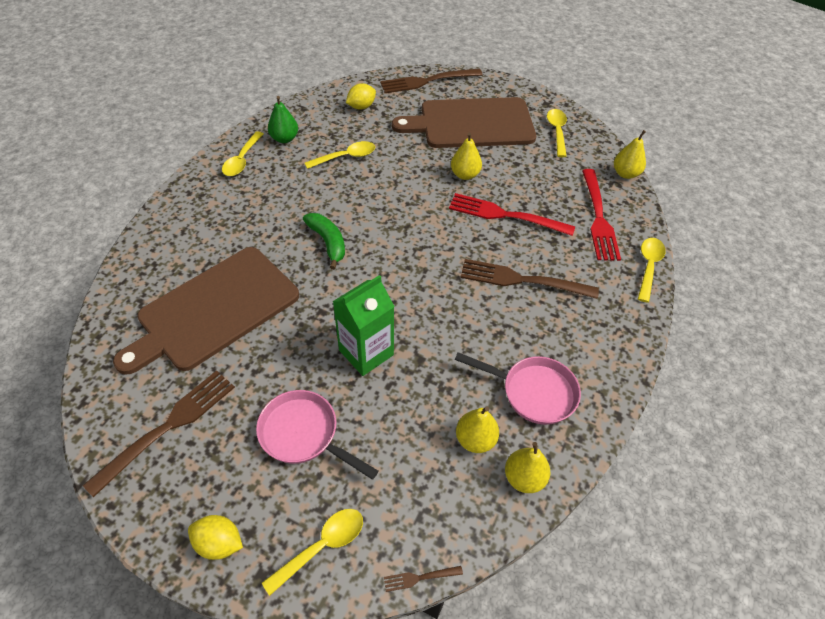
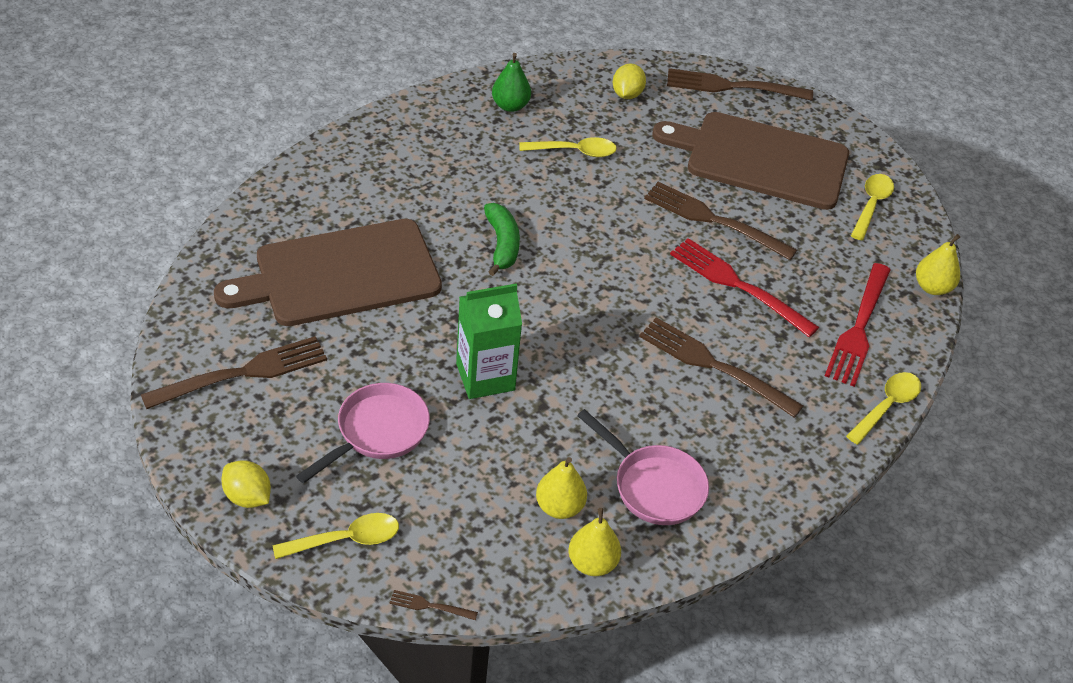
camera: 20 degrees right, 5 degrees down
(242, 160) = (447, 116): yellow spoon -> none
(304, 434) = (377, 432): pink pan -> pink pan turned 75 degrees clockwise
(361, 107) = (627, 94): yellow lemon -> yellow lemon turned 60 degrees counterclockwise
(465, 175) = (714, 220): yellow pear -> brown fork

